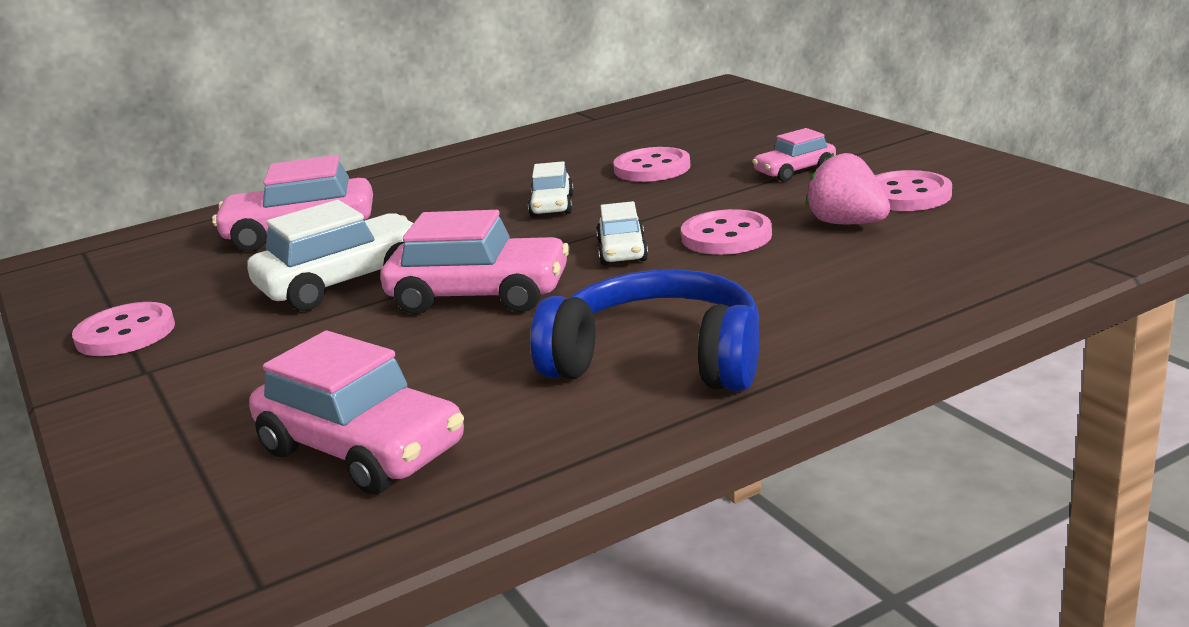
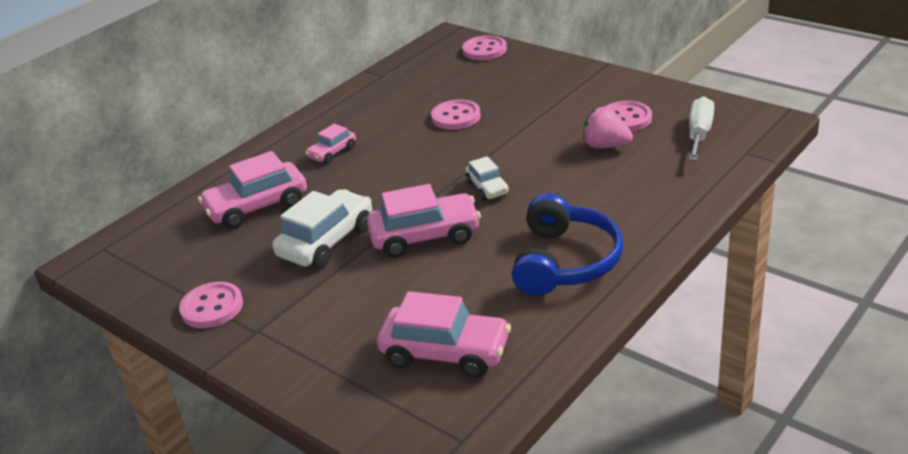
camera: 20 degrees left, 10 degrees up
(552, 206) = (414, 158): white car -> none
(658, 360) = (565, 262): blue headphones -> blue headphones turned 105 degrees clockwise
(726, 236) = (542, 166): pink button -> pink button (484, 50)
(795, 171) = (548, 108): pink car -> pink car (332, 153)
(1018, 225) = (699, 134): none -> white screwdriver

